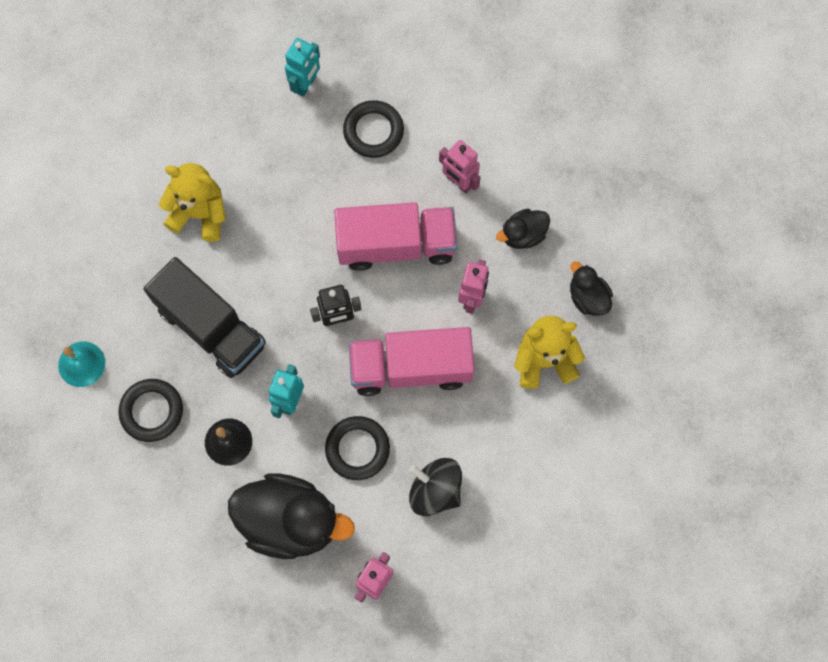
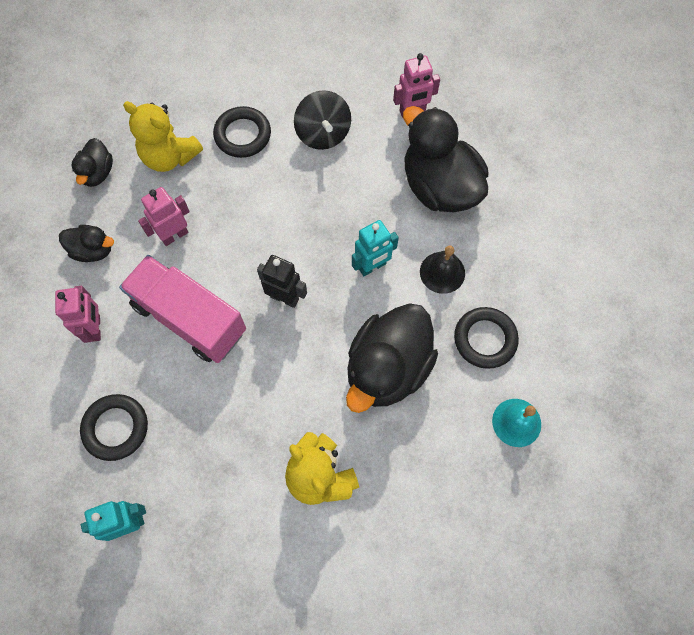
camera: 140 degrees left, 5 degrees down
(211, 327) = (387, 368): black truck -> black duck
(357, 449) = (352, 197): black ring -> black ring (242, 135)
(411, 368) = (264, 221): pink truck -> none

